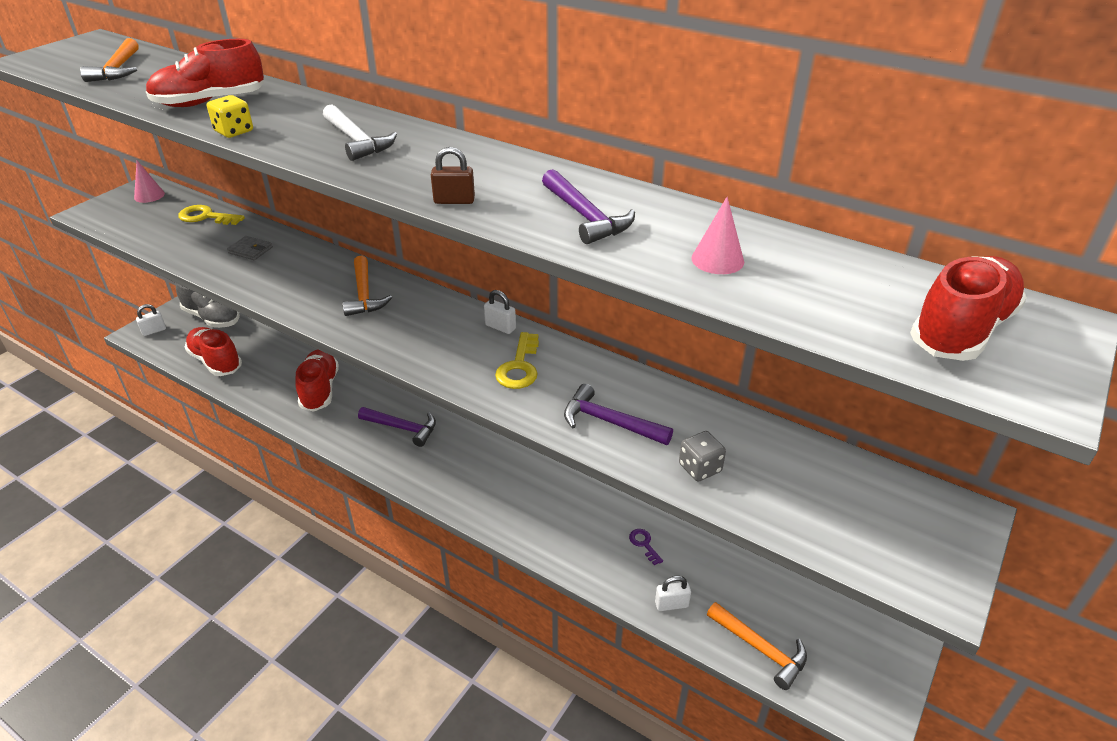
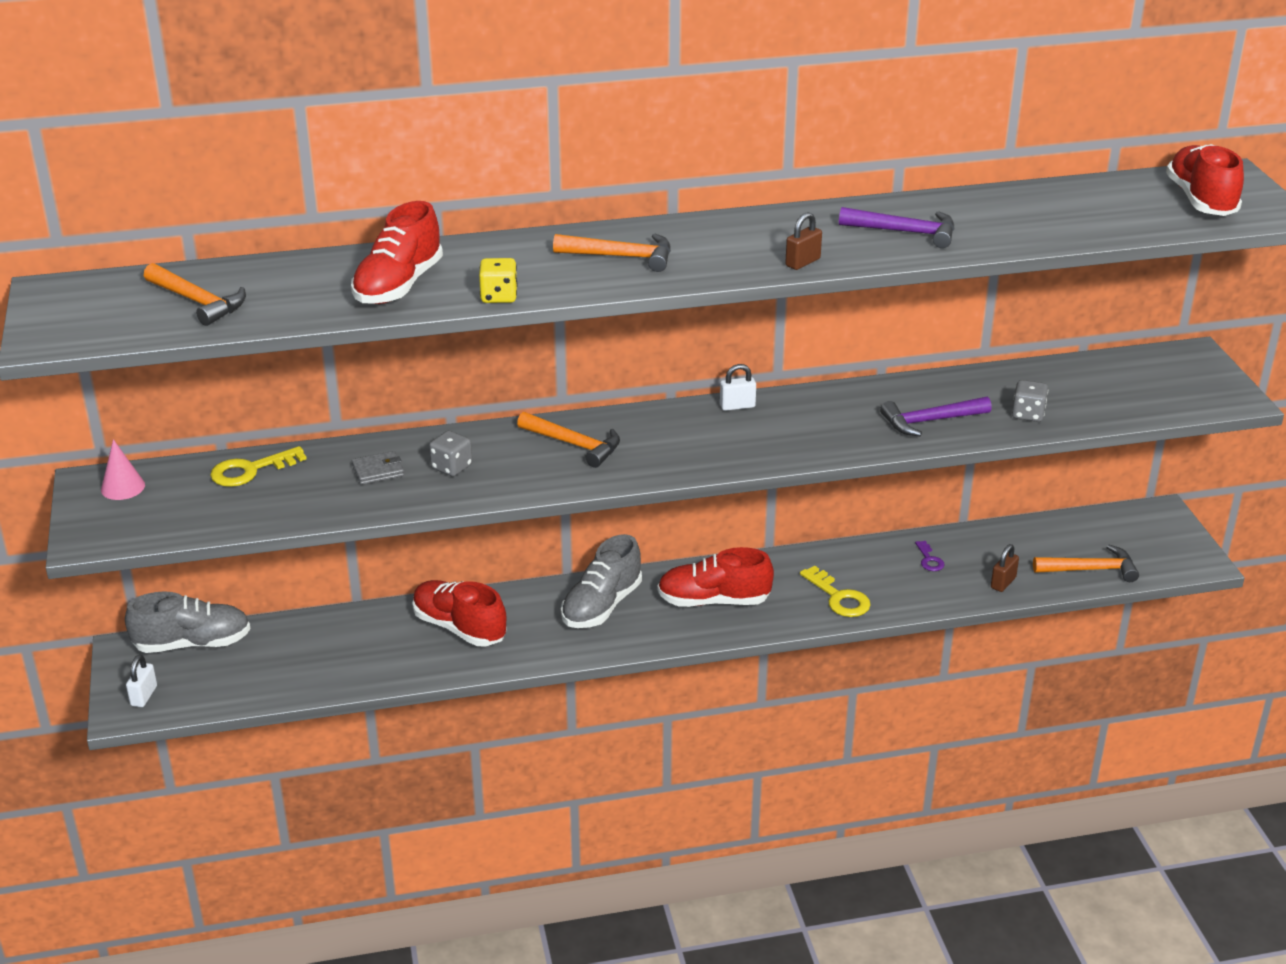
camera: 45 degrees left, 5 degrees down
(216, 361) = (289, 674): red shoe -> red shoe (713, 601)
(283, 269) = (451, 467): none -> grey dice
(357, 141) = (622, 257): white hammer -> orange hammer
(402, 428) = (601, 606): purple hammer -> grey shoe
(519, 366) = (805, 423): yellow key -> yellow key (839, 597)
(644, 544) = (929, 559): purple key -> purple key turned 120 degrees counterclockwise
(671, 604) = (1003, 583): white padlock -> brown padlock
(717, 260) = (1029, 221): pink cone -> none

